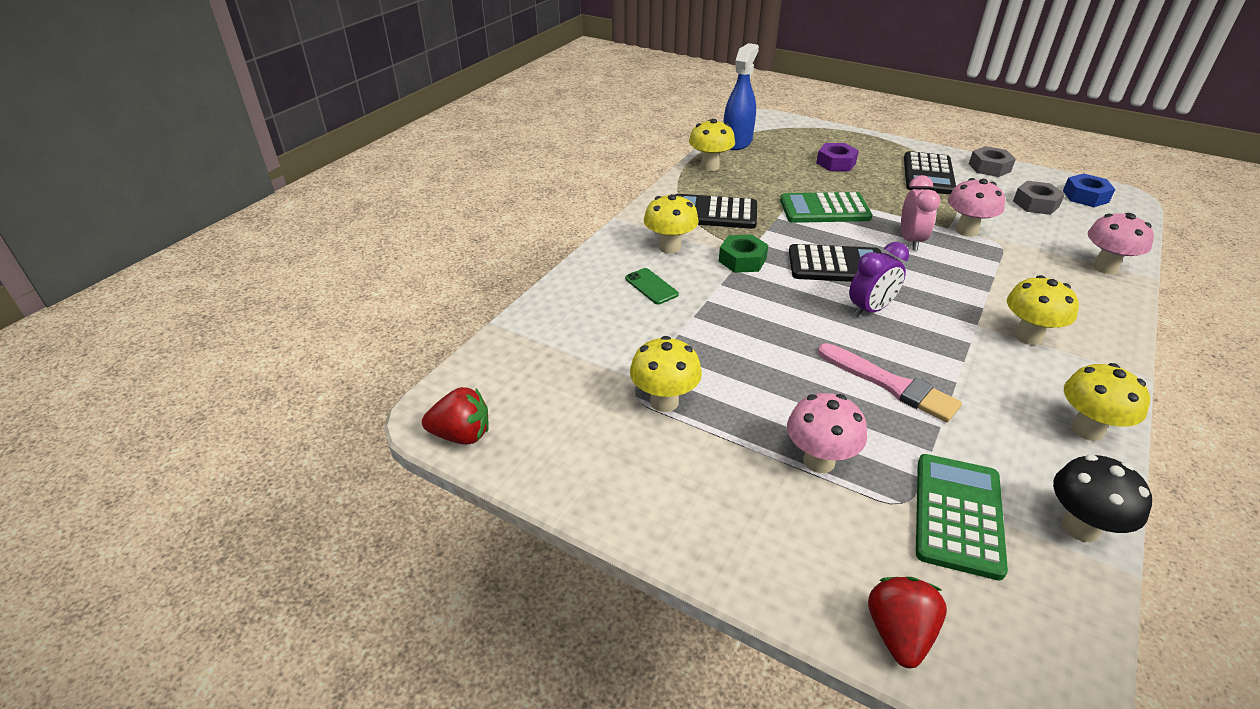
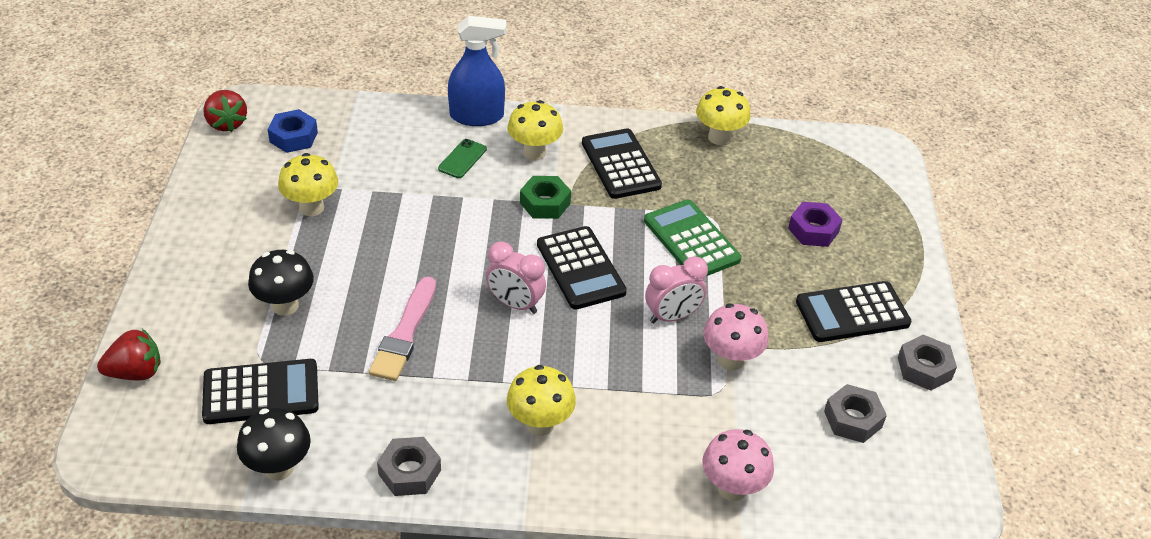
camera: 60 degrees right, 5 degrees up
(737, 142) = (797, 143): blue spray bottle -> blue spray bottle (477, 116)
(819, 461) = (285, 305): pink mushroom -> black mushroom
(870, 310) = (515, 304): purple clock -> pink clock
(958, 515) = (261, 392): green calculator -> black calculator
(1085, 196) = (917, 469): blue nut -> blue nut (293, 137)
(1087, 429) = (409, 472): yellow mushroom -> grey nut

